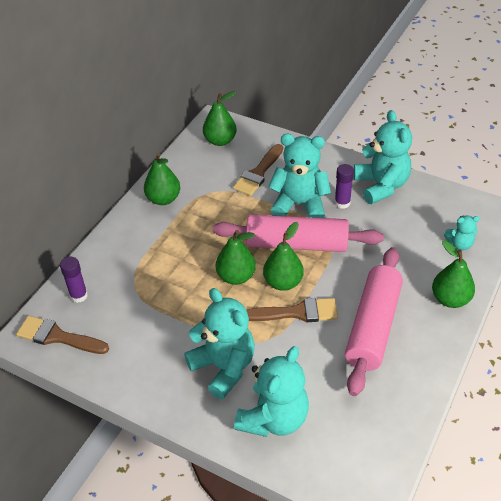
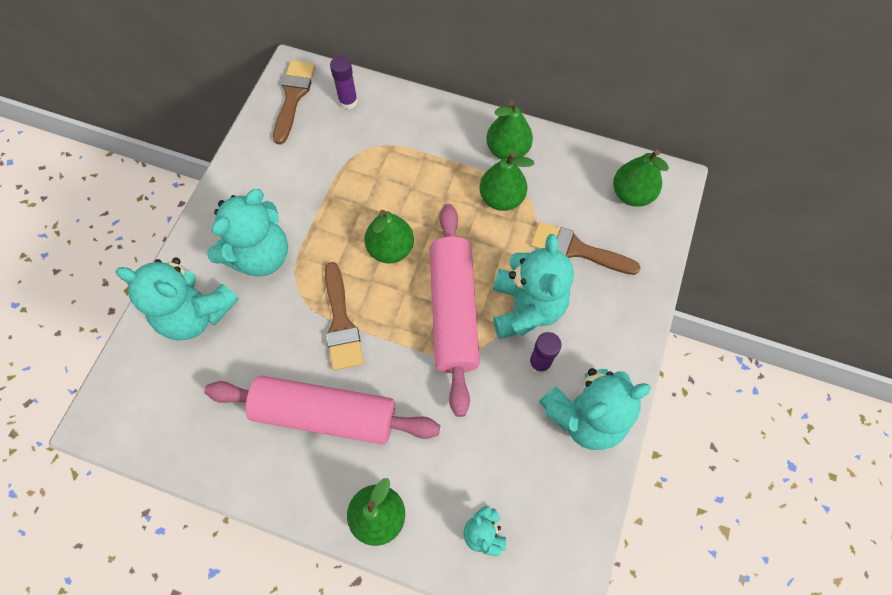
camera: 80 degrees right, 20 degrees up
(283, 282) = (387, 302): green pear -> green pear (501, 198)

